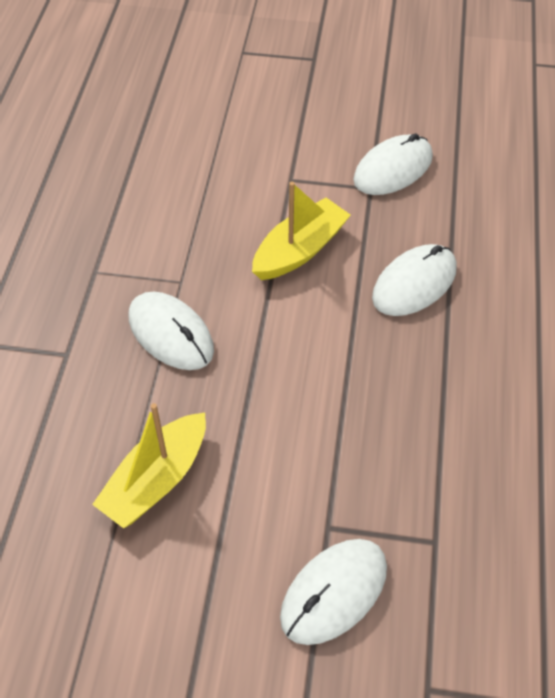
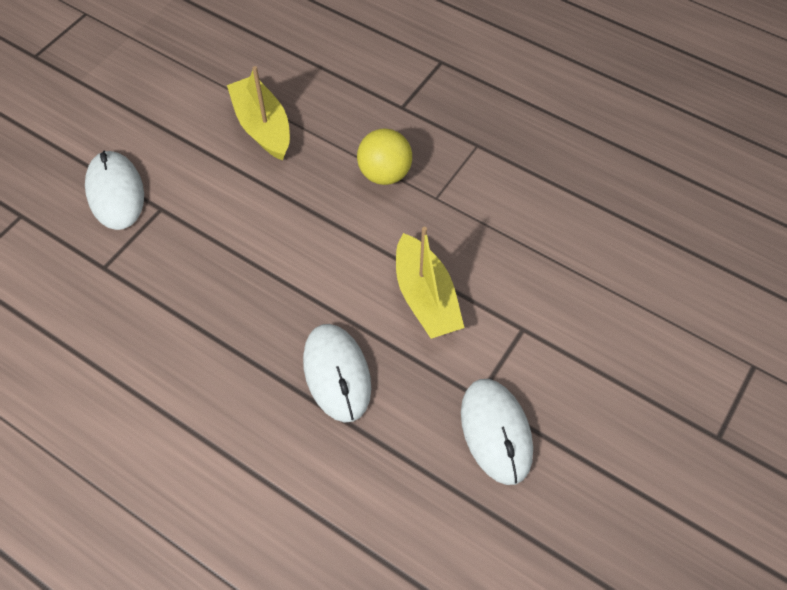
camera: 115 degrees right, 5 degrees up
(171, 333) = (384, 174): white mouse -> yellow ball

